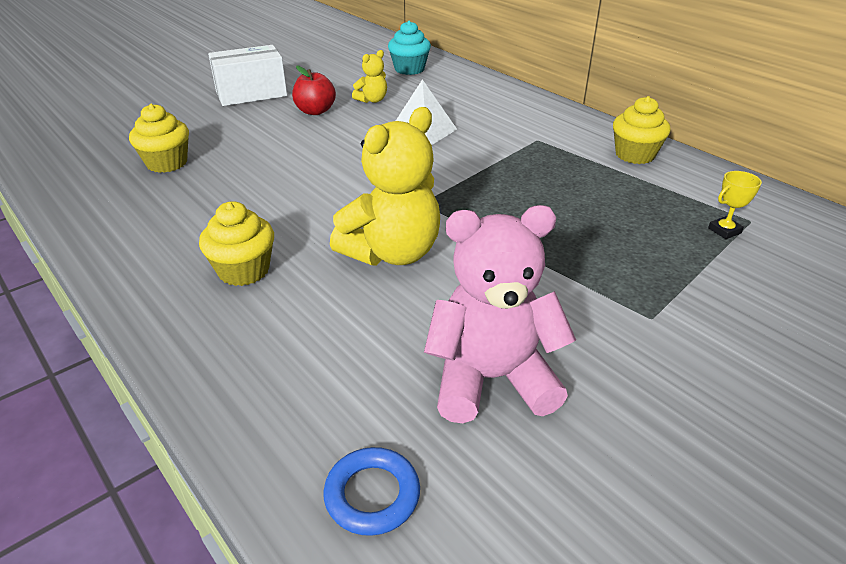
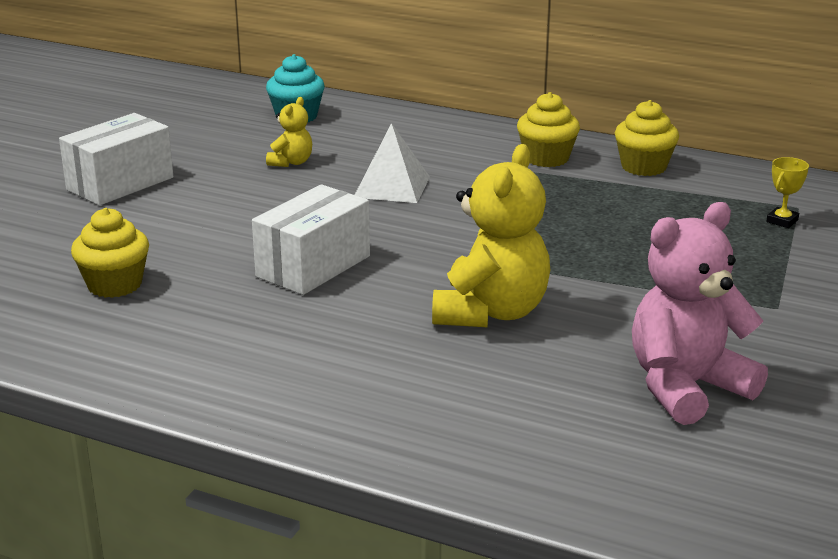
camera: 25 degrees left, 10 degrees down
(244, 270) = (352, 366): yellow cupcake -> yellow cupcake (546, 158)
(304, 180) = (313, 266): none -> white box
(315, 111) = (233, 189): red apple -> none
(372, 495) = (669, 490): blue ring -> none

